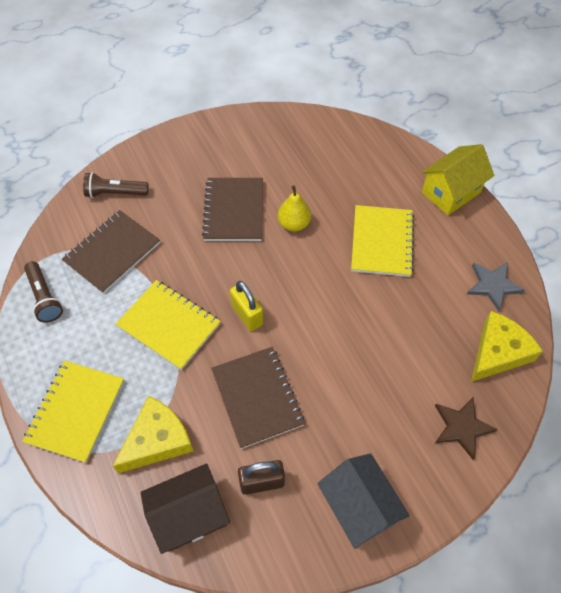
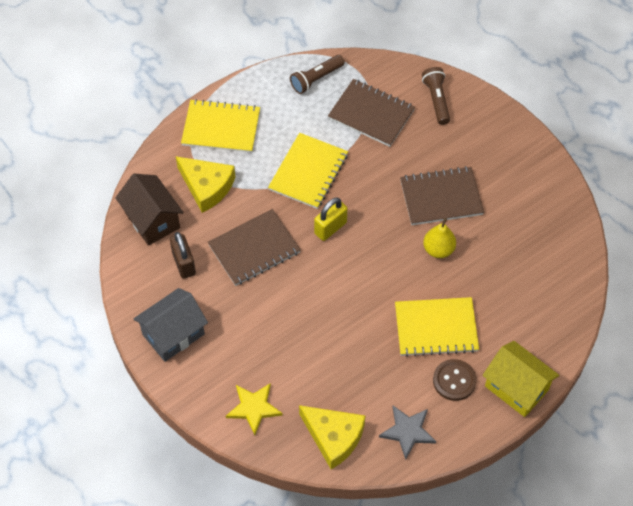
camera: 80 degrees right, 0 degrees up
(440, 238) = (454, 380): none -> brown button
(461, 427) = (254, 408): brown star -> yellow star

